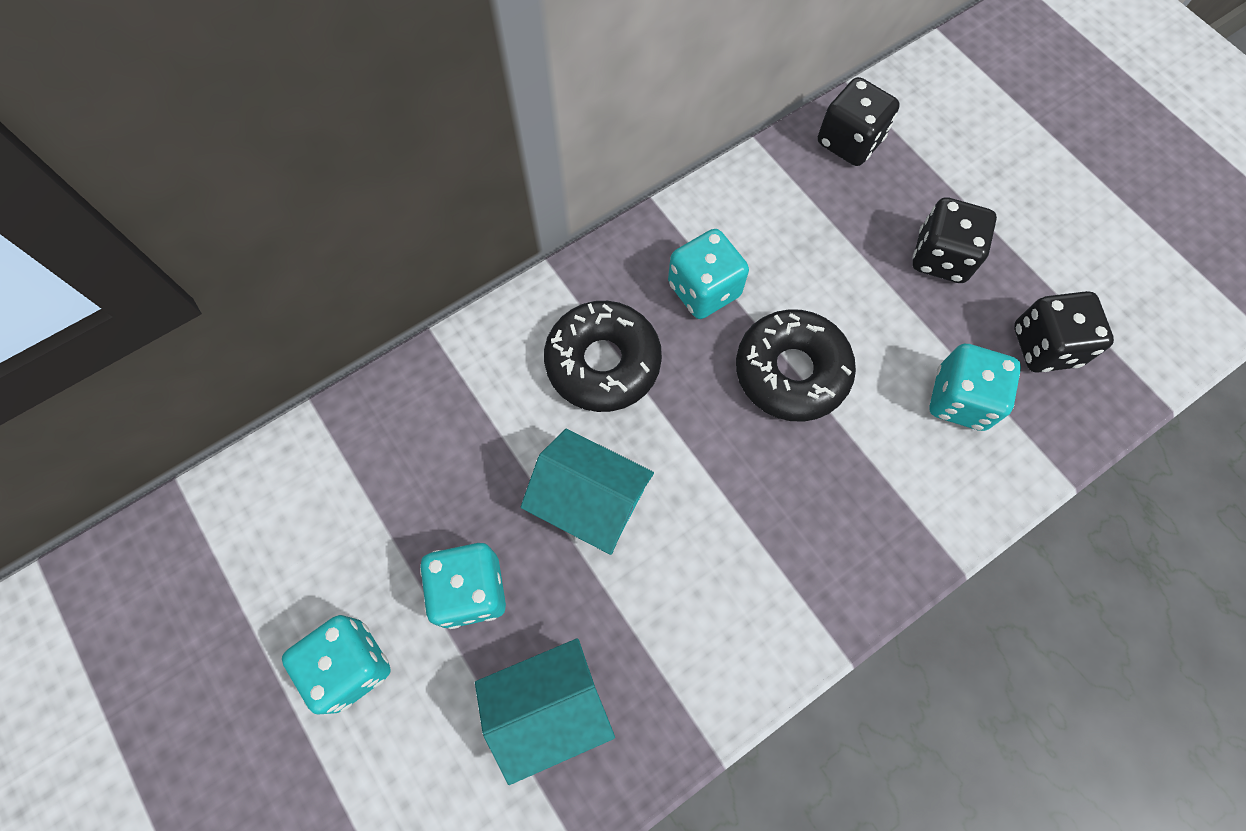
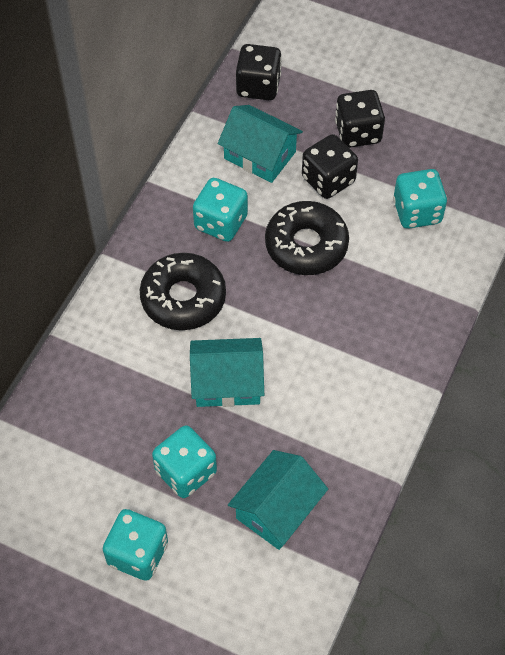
camera: 30 degrees left, 10 degrees down
(801, 228) = (260, 155): none -> turquoise house
(1045, 346) = (449, 156): black dice -> black dice (328, 180)

